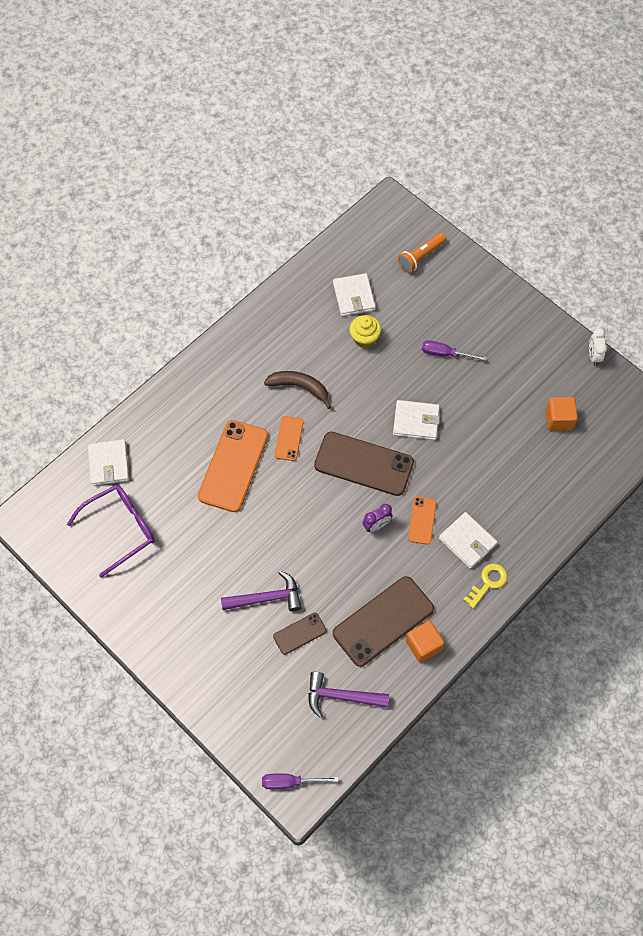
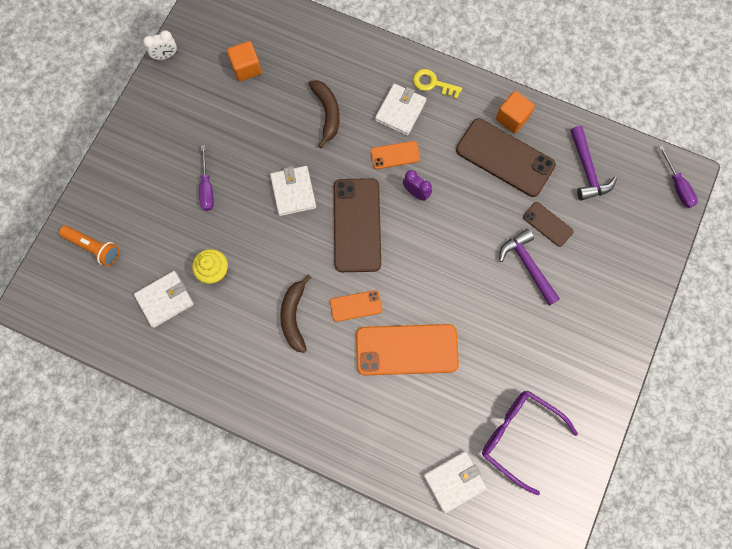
camera: 110 degrees left, 10 degrees up
(487, 475) = (327, 113): none -> brown banana

